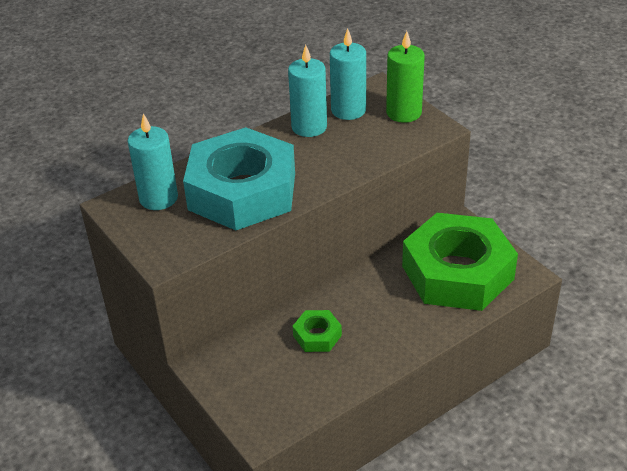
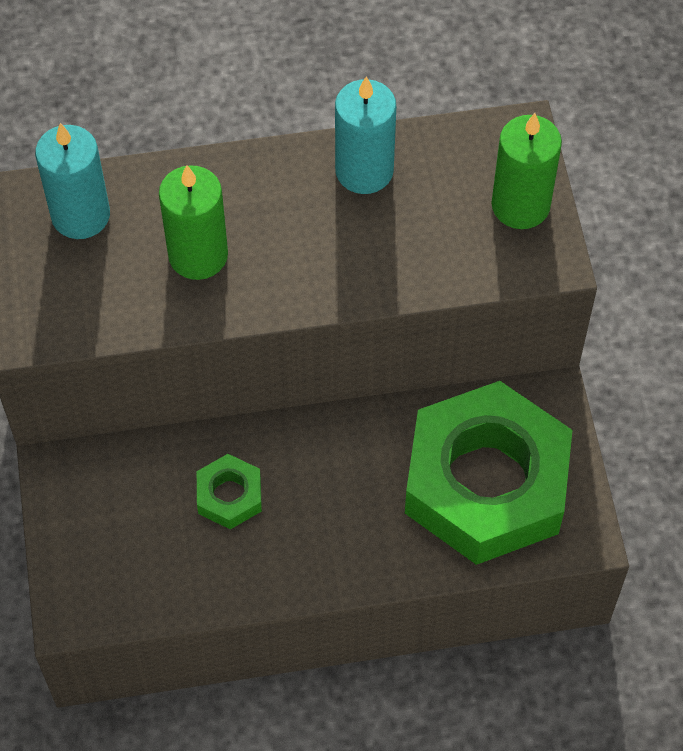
camera: 25 degrees right, 20 degrees up
(242, 191) = (198, 255): turquoise nut -> green candle
(348, 110) = (442, 162): turquoise candle -> none

